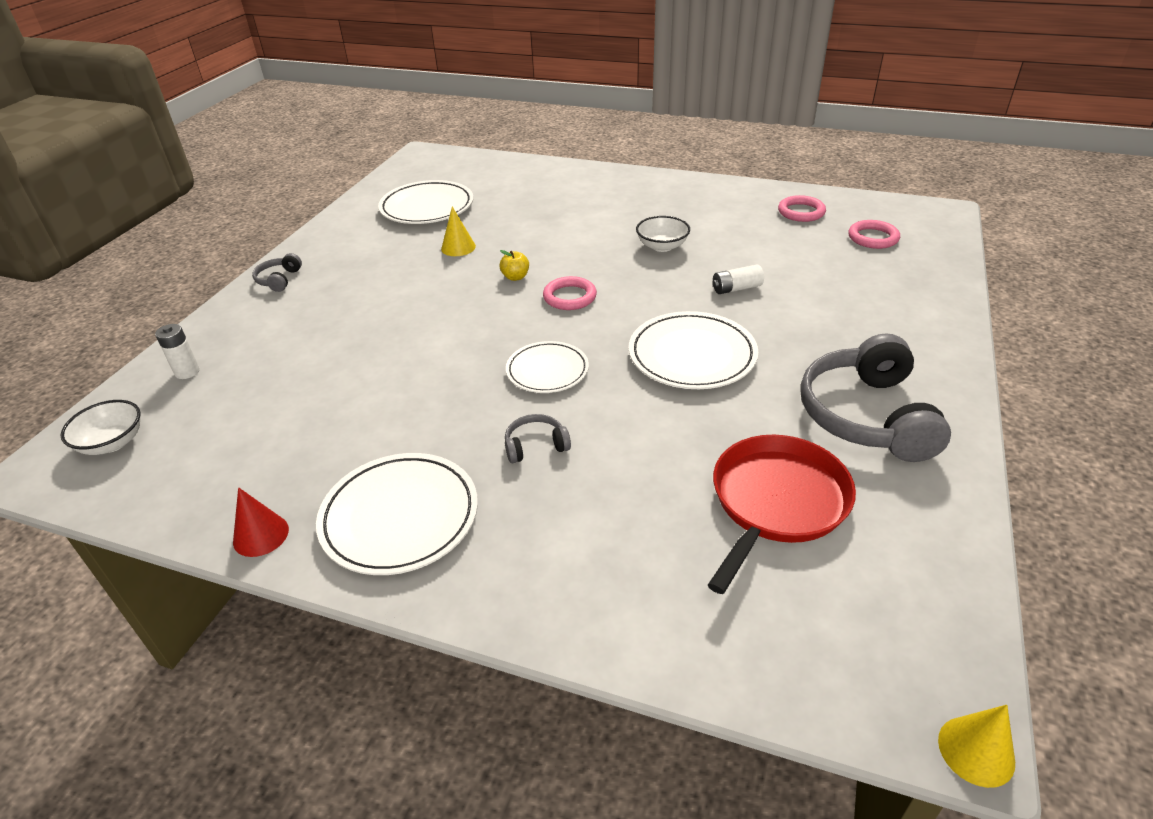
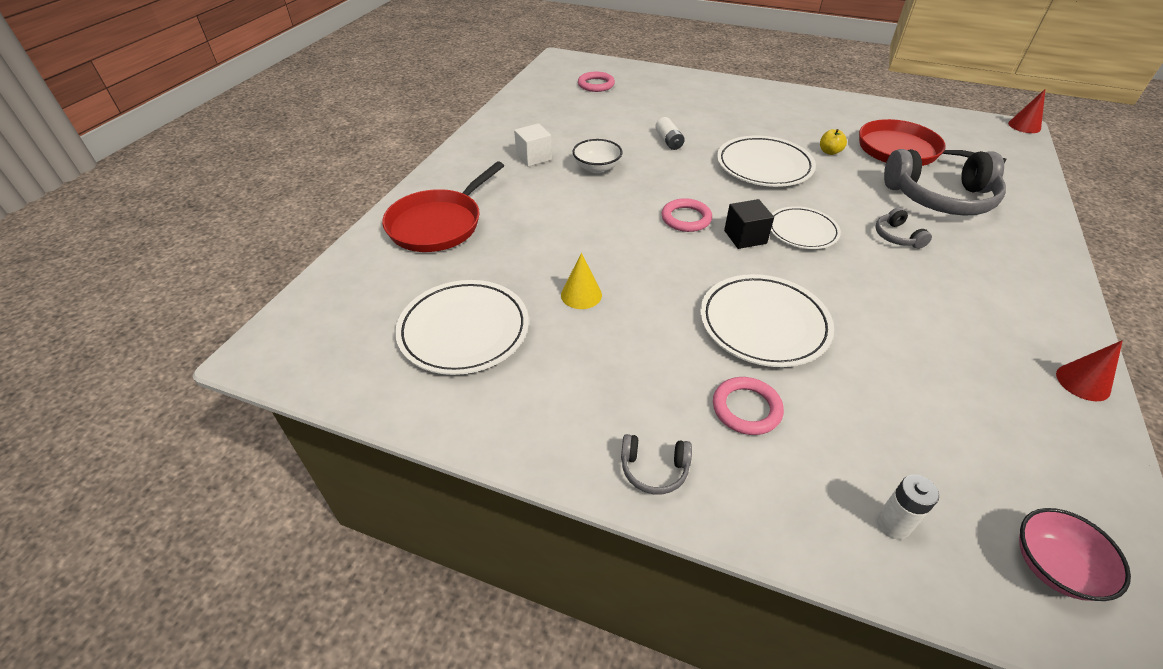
camera: 90 degrees left, 5 degrees up
(112, 443) = (1054, 566): white bowl -> pink bowl
(400, 517) = (1009, 300): white plate -> white plate (763, 324)
(515, 277) = (650, 251): yellow apple -> yellow apple (829, 152)
(536, 331) = (745, 237): none -> black cube
(556, 184) = (438, 224): none -> red pan
(675, 213) = (534, 157): none -> white cube
(801, 212) = (548, 104): pink ring -> pink ring (746, 408)
(866, 416) = (811, 116): grey headphones -> grey headphones (940, 198)
(976, 751) = (1024, 126): yellow cone -> red cone

